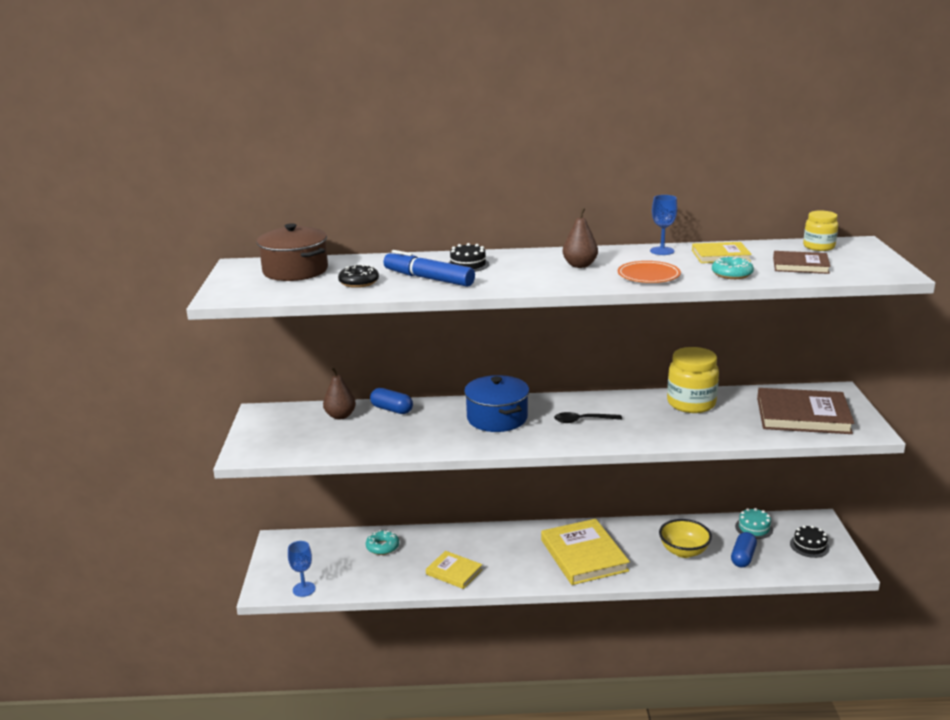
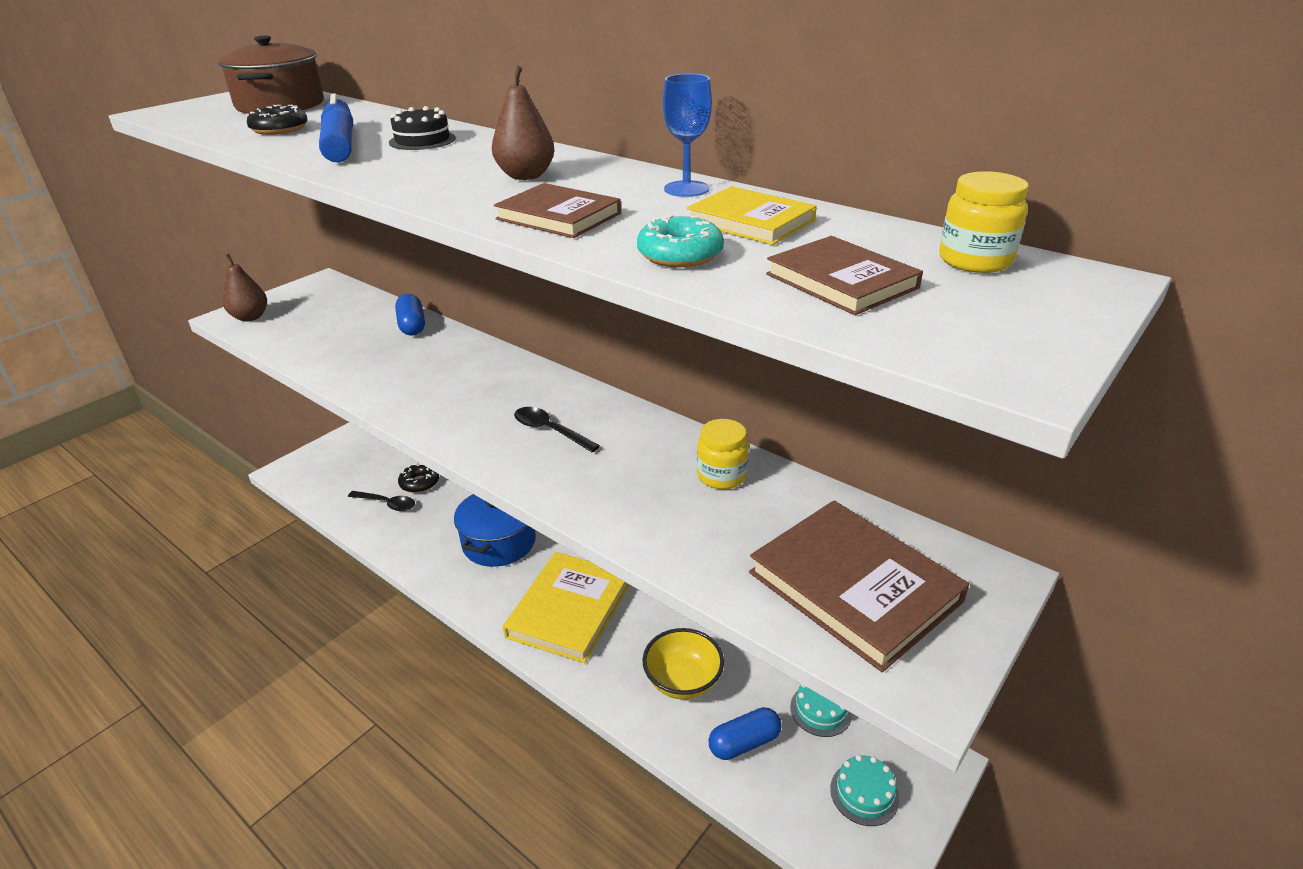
camera: 40 degrees right, 10 degrees up
(304, 589) = (307, 488): blue goblet -> none
(340, 416) = (363, 313): brown pear -> brown pear (250, 317)
(381, 568) = (387, 504): none -> black spoon
(382, 547) = (419, 483): turquoise donut -> black donut
(454, 572) = (431, 547): yellow book -> none
(497, 418) = (476, 382): blue pot -> blue pot (499, 542)
(648, 276) = (558, 216): orange plate -> brown book
(691, 403) = (721, 476): yellow jar -> yellow jar, size x0.60
(809, 546) = (864, 793): black cake -> turquoise cake

